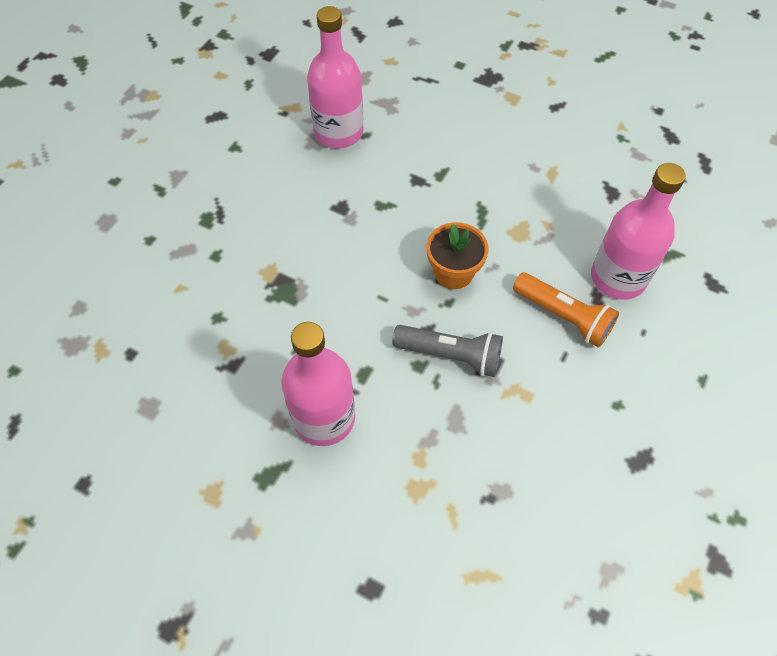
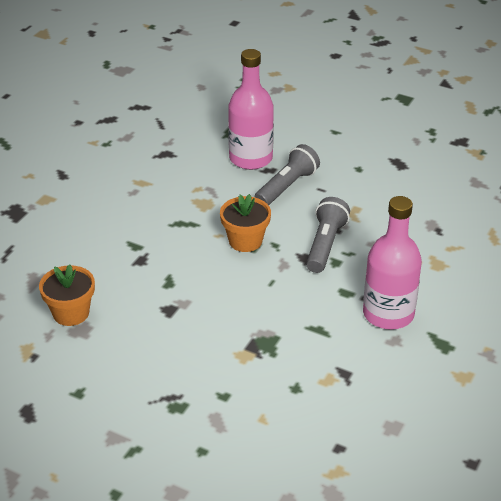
camera: 90 degrees left, 20 degrees down
(338, 132) = (71, 313): pink bottle -> orange flower pot
(563, 317) = (287, 187): orange flashlight -> grey flashlight

